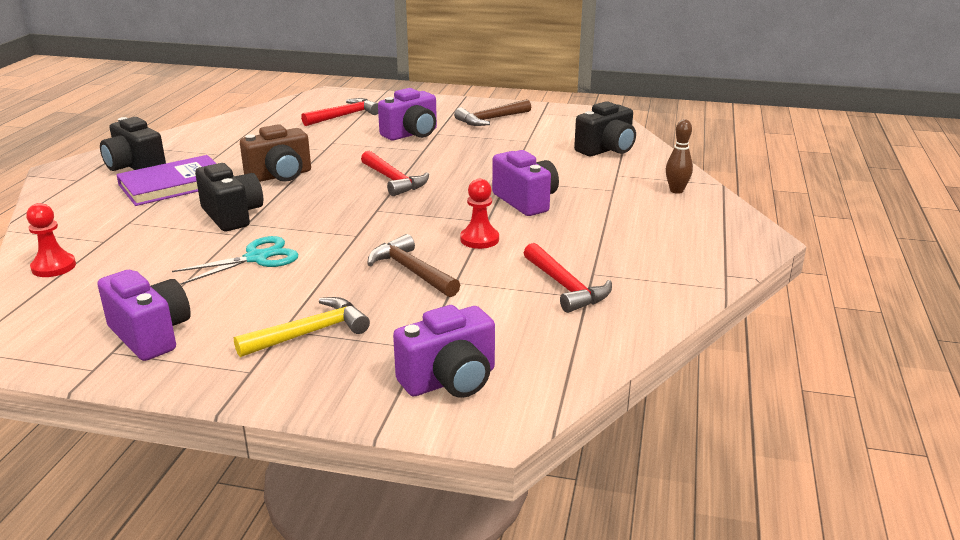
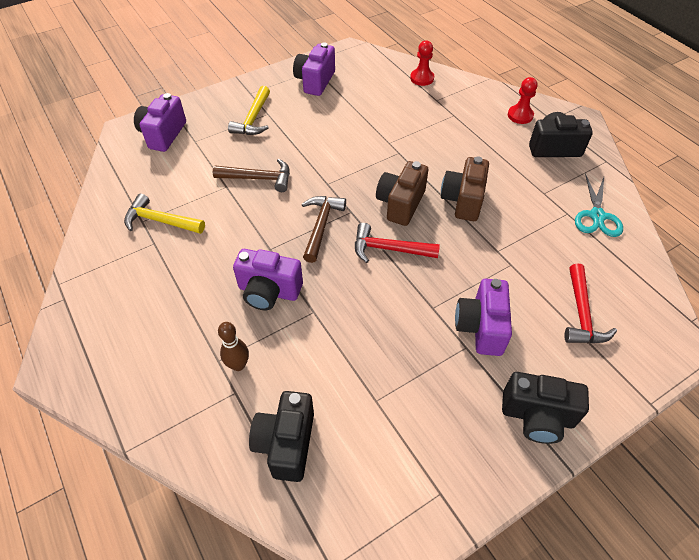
camera: 135 degrees right, 25 degrees up
(150, 335) = (315, 81): purple camera -> purple camera turned 105 degrees clockwise
(173, 184) = (499, 150): purple book -> none
(232, 215) = (417, 152): black camera -> black camera (537, 416)
(257, 258) = (348, 137): turquoise scissors -> turquoise scissors (597, 216)
(328, 195) = (400, 204): none -> brown camera
(479, 239) = (253, 228): red pawn -> red pawn (520, 115)
(490, 119) = (464, 422): brown hammer -> brown hammer (321, 226)
(566, 287) = (160, 221): red hammer -> yellow hammer
(676, 191) = (162, 401): brown bowling pin -> brown bowling pin (238, 365)

